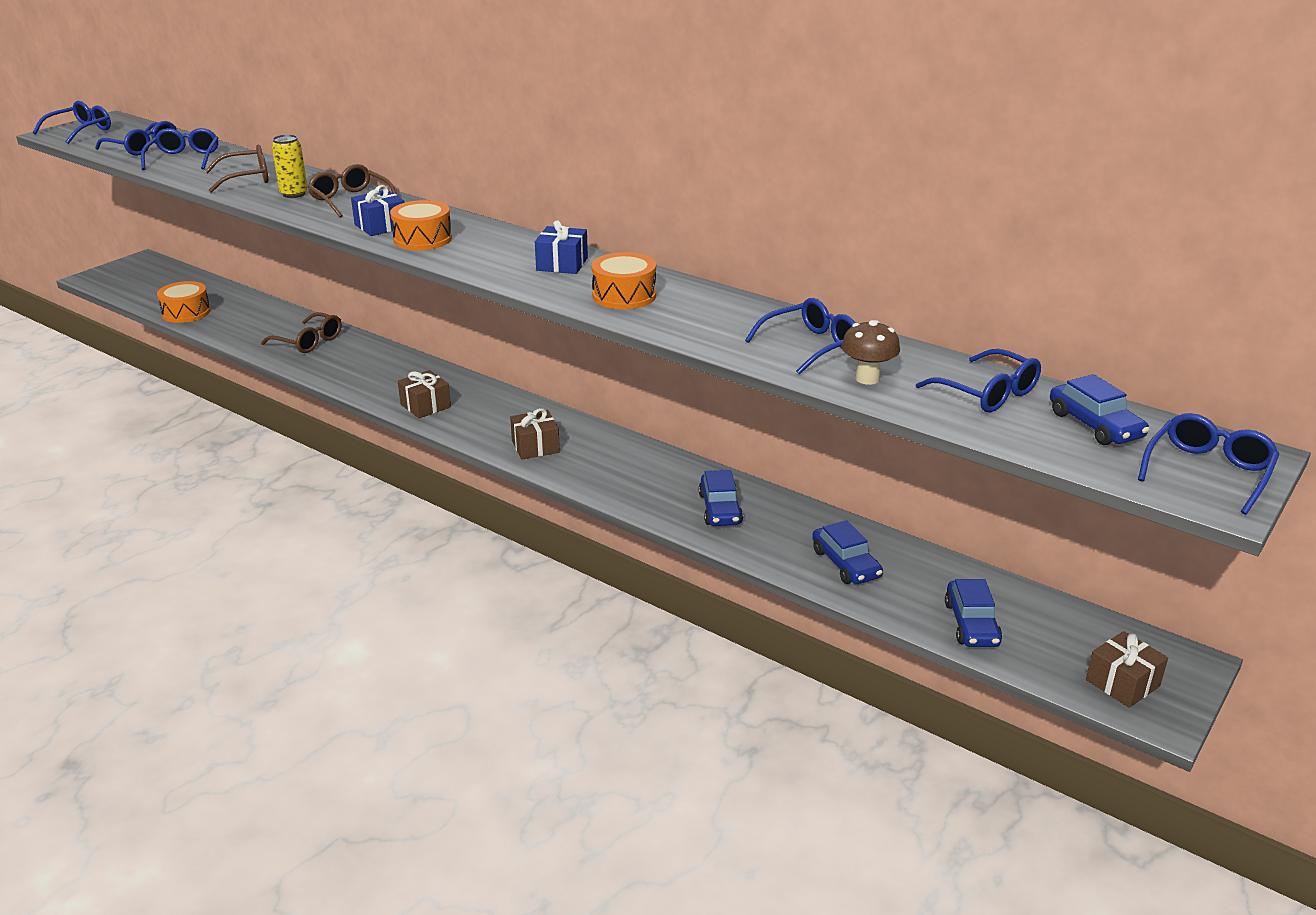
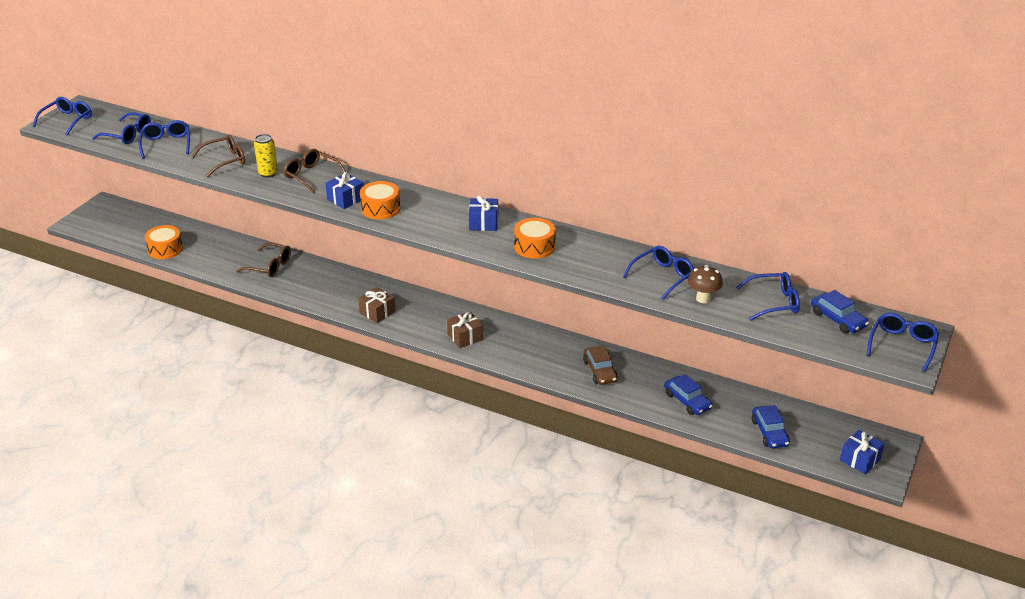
camera: 10 degrees left, 5 degrees up
(720, 509) = (600, 371): blue car -> brown car
(987, 393) = (774, 302): blue glasses -> blue glasses turned 45 degrees counterclockwise
(1122, 683) = (860, 459): brown gift -> blue gift

